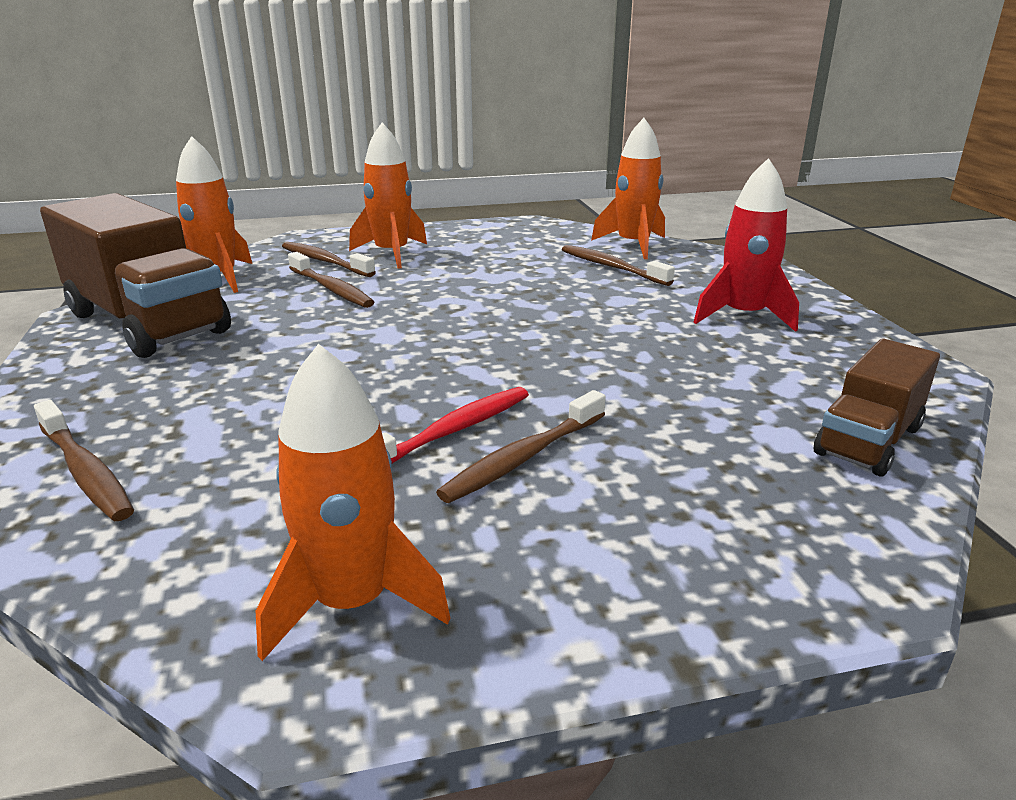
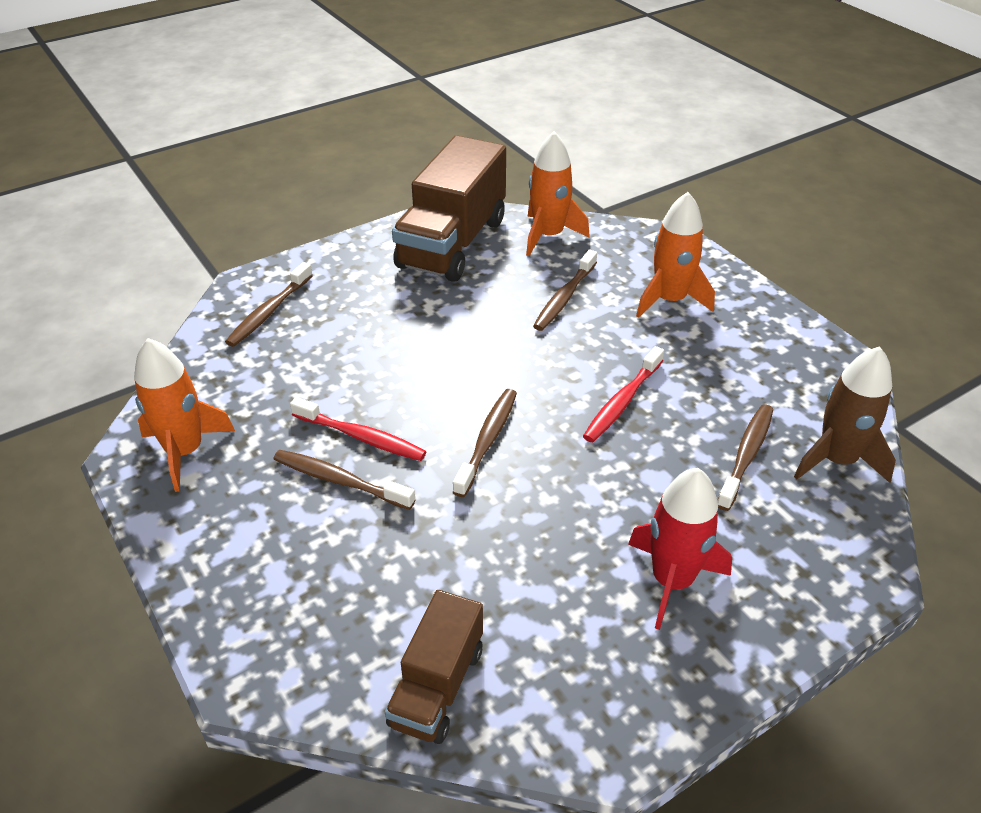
camera: 70 degrees right, 15 degrees up
(325, 262) = (621, 271): brown toothbrush -> brown toothbrush (487, 441)
(511, 293) = (622, 401): none -> red toothbrush
(633, 245) = (837, 460): orange rocket -> brown rocket
(868, 440) = (437, 686): brown truck -> brown truck turned 90 degrees counterclockwise

